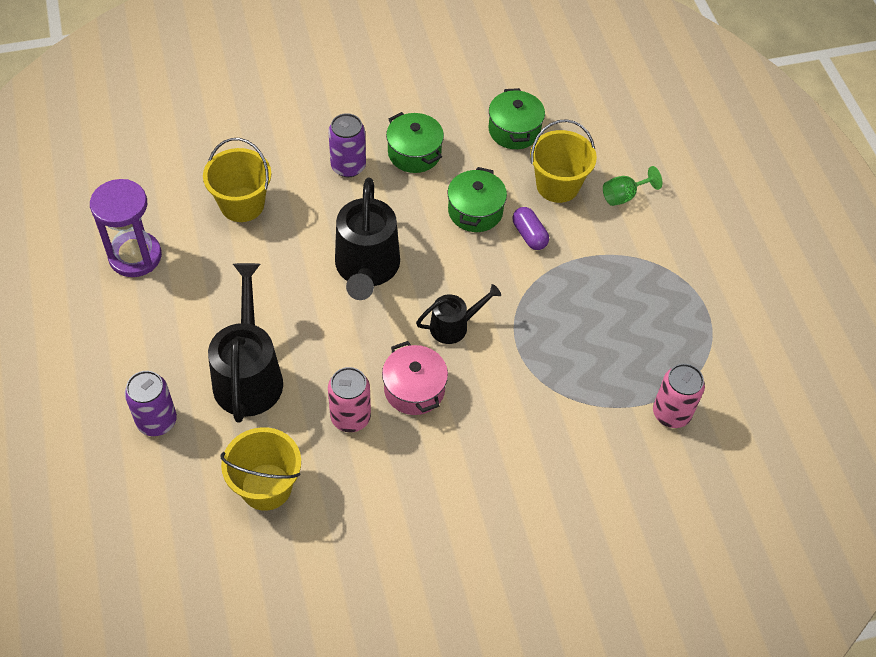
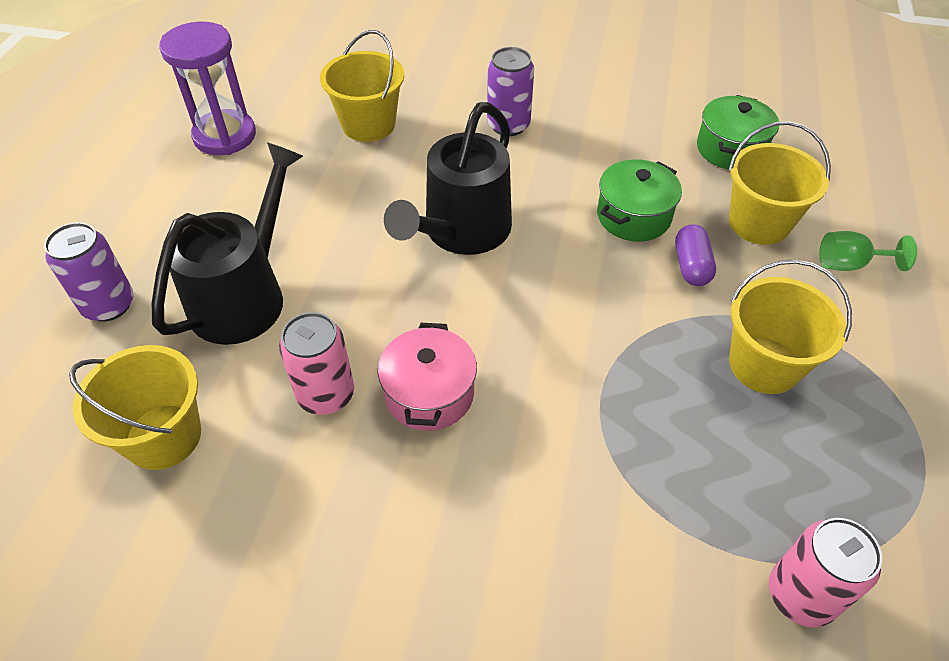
camera: 30 degrees right, 5 degrees down
(414, 153) = (593, 135): green pot -> none
(454, 326) = (530, 336): black watering can -> none
(601, 287) = (764, 365): none -> yellow bucket

